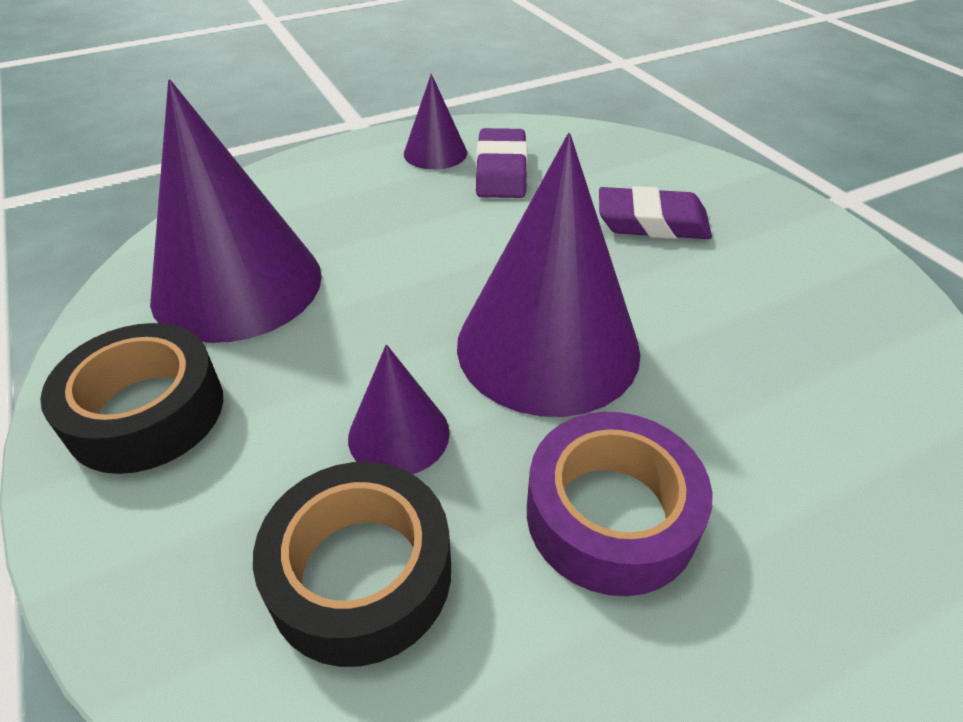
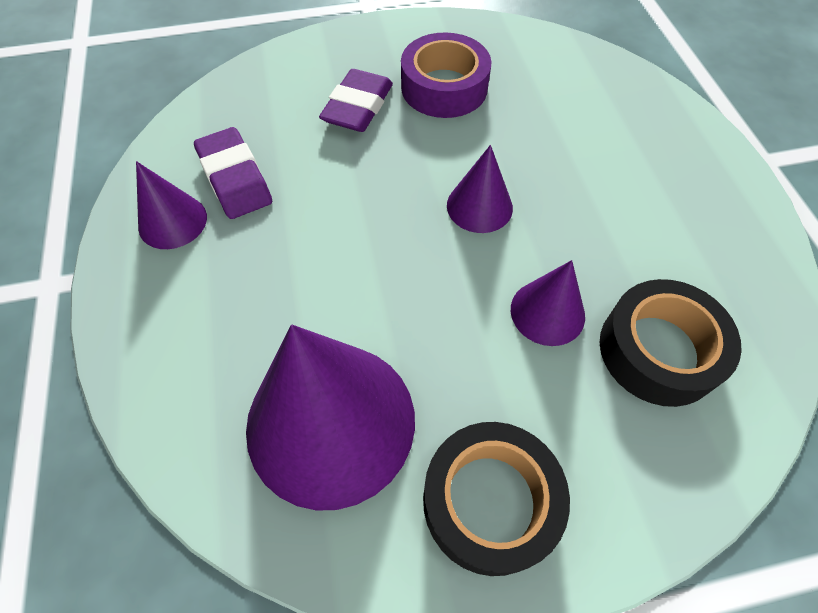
camera: 75 degrees left, 15 degrees up
(501, 171) = (235, 178): purple eraser -> purple eraser turned 45 degrees clockwise
(548, 346) = (479, 206): purple cone -> purple cone, size x0.49
(611, 515) = (626, 214): purple tape -> purple tape (444, 87)

